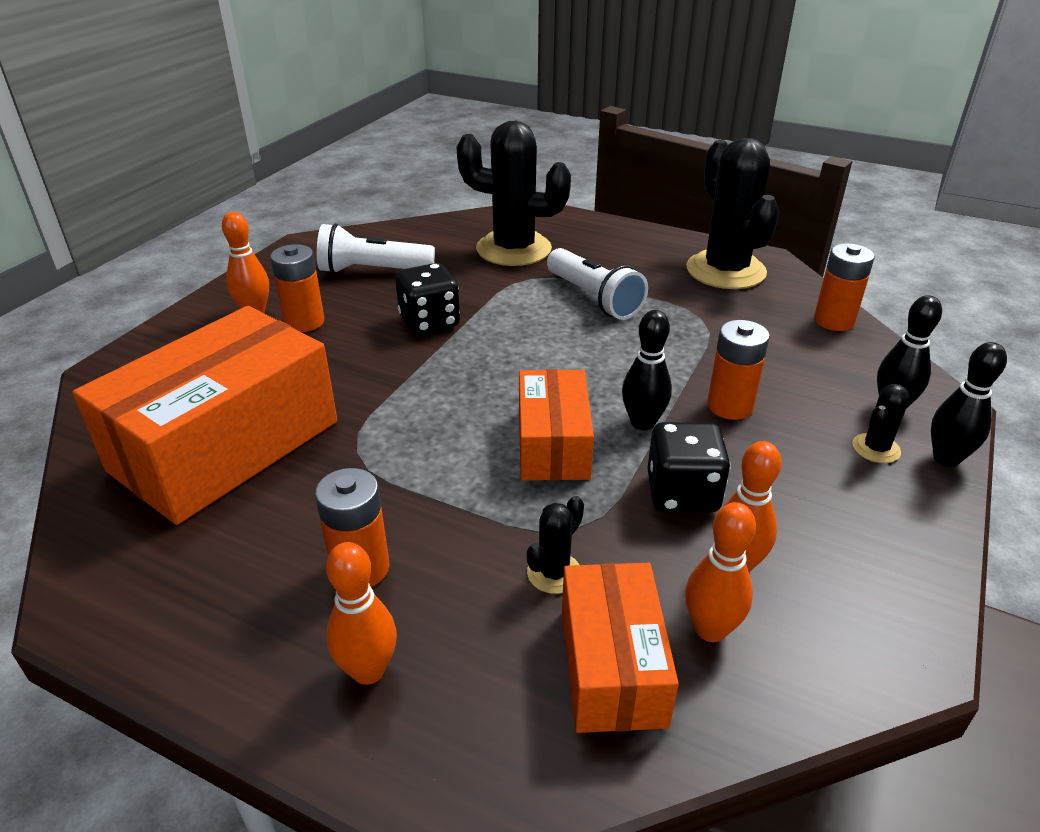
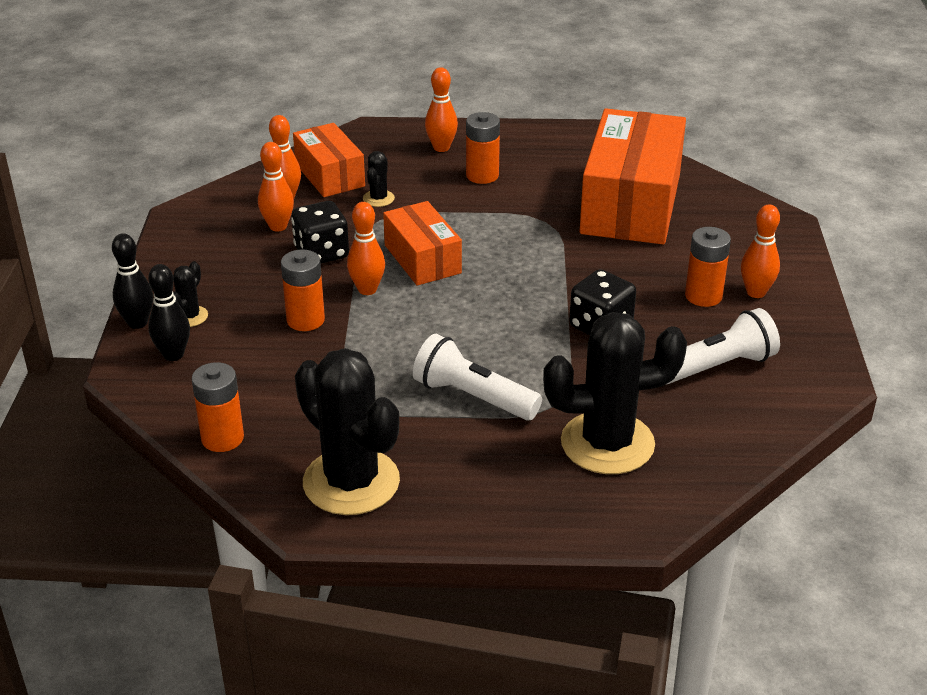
camera: 155 degrees right, 0 degrees up
(642, 423) = (367, 289): black bowling pin -> orange bowling pin

